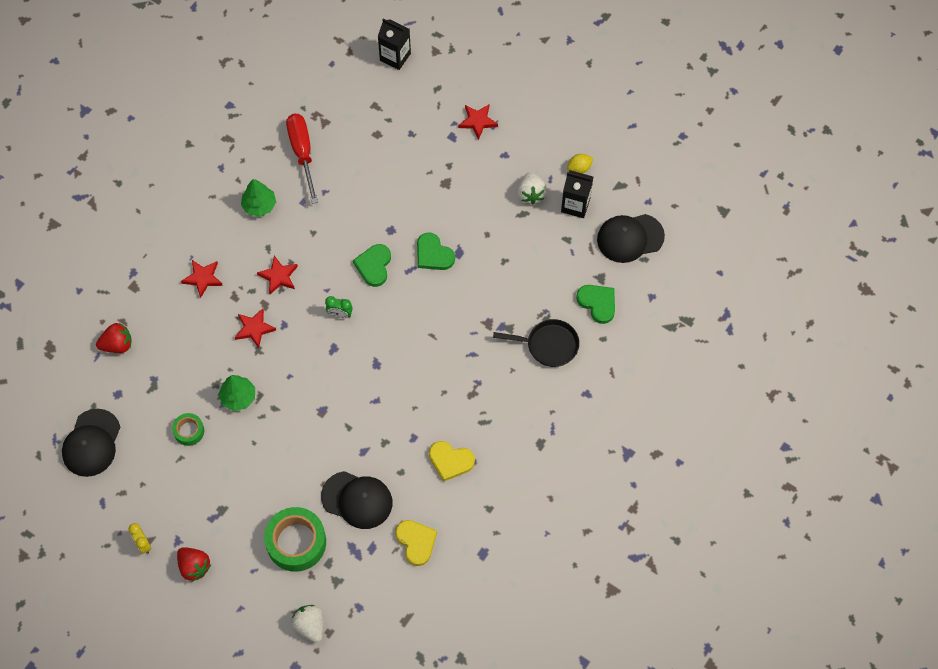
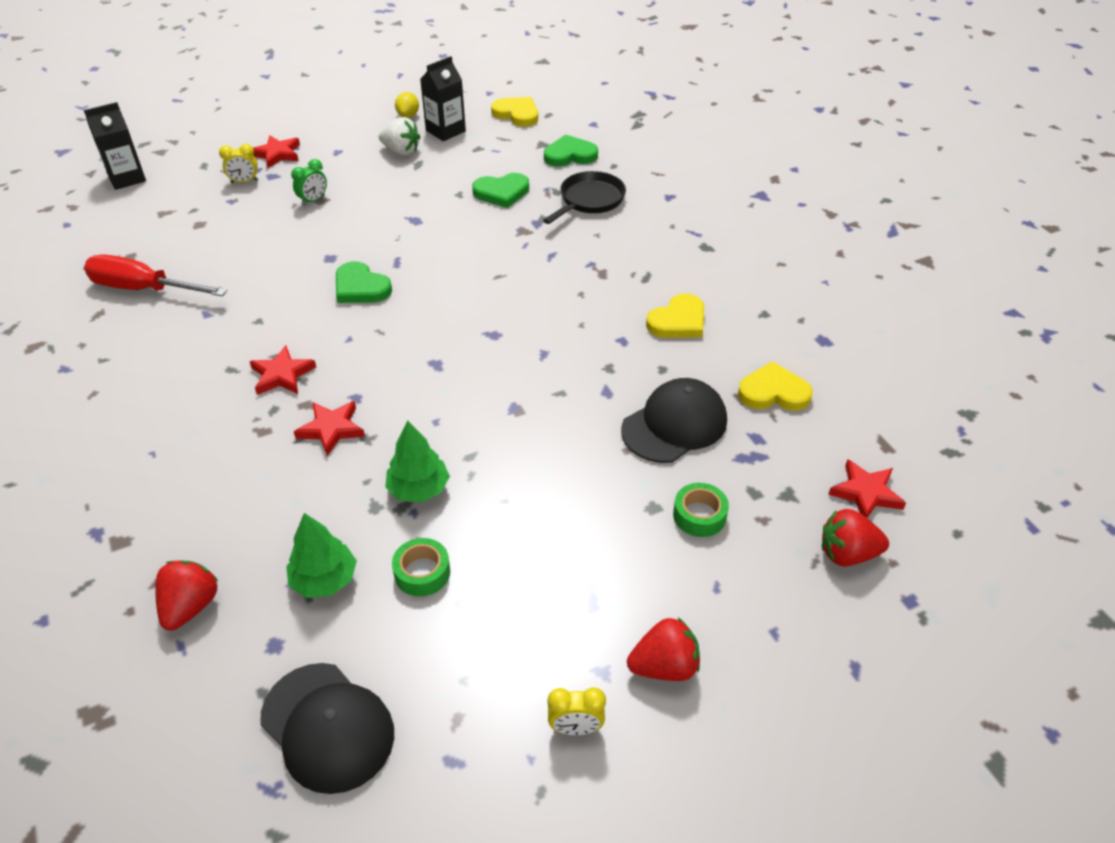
camera: 60 degrees left, 20 degrees down
(203, 278) = (198, 453): red star -> red star (866, 493)
(259, 205) = (163, 353): green tree -> green tree (324, 580)
(296, 542) = (699, 515): green tape -> green tape, size x0.52
(310, 626) = (847, 554): white strawberry -> red strawberry
(340, 314) = (394, 340): green clock -> green clock (313, 200)
(433, 254) = (397, 238): green heart -> green heart (501, 192)
(435, 125) = (244, 182): none -> yellow clock
(630, 238) = (517, 114): black cap -> yellow heart

